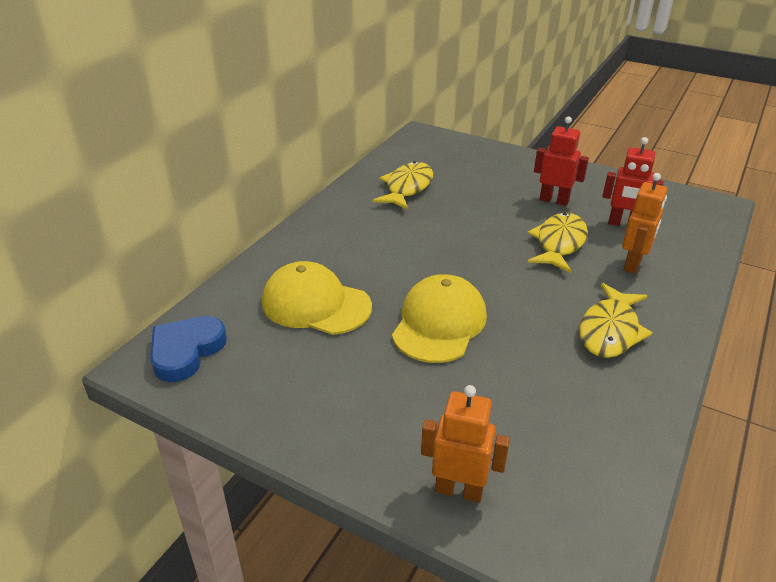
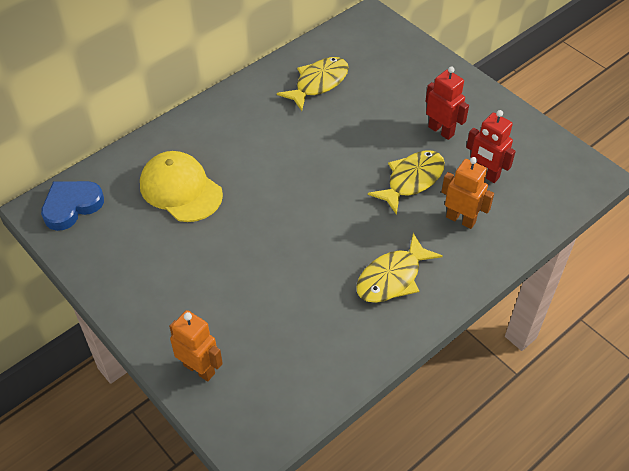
camera: 20 degrees right, 15 degrees up
(439, 323) = (263, 233): yellow cap -> none
(633, 264) = (461, 219): orange robot -> orange robot turned 105 degrees counterclockwise

